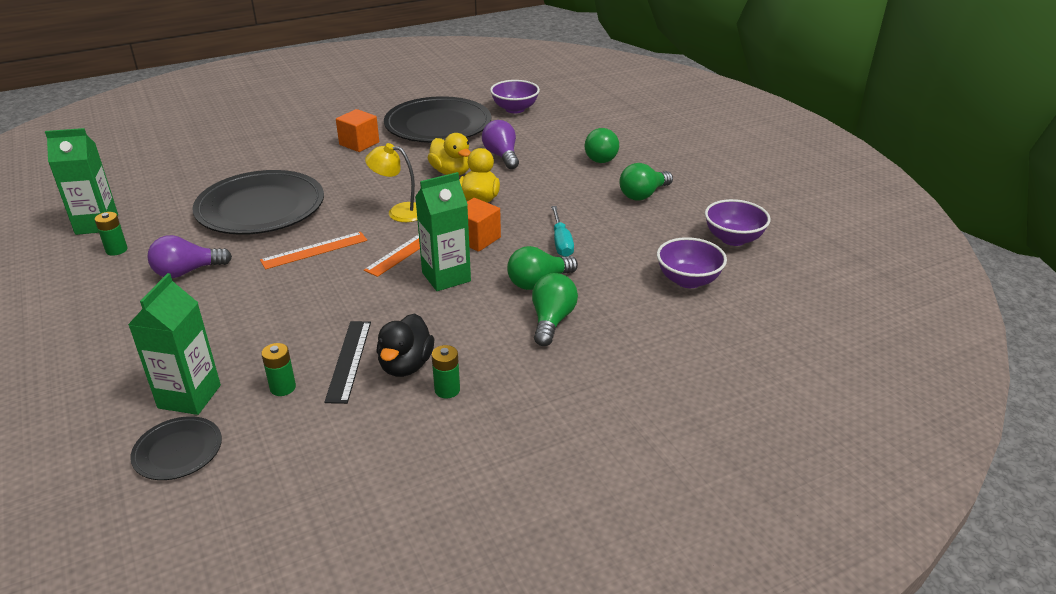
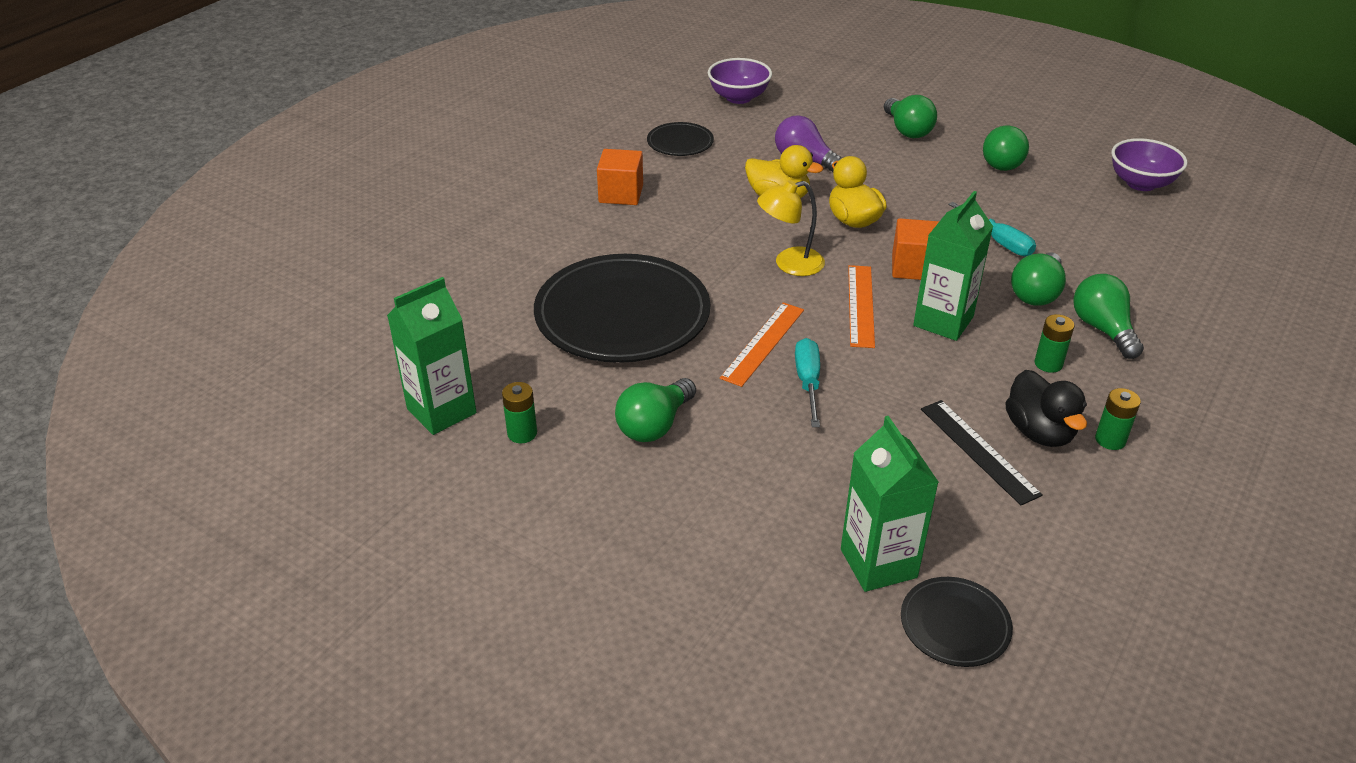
camera: 30 degrees left, 5 degrees up
(187, 272) = (654, 425): purple light bulb -> green light bulb
(283, 388) = (957, 509): green battery -> green battery (1048, 364)
(306, 281) = (808, 382): none -> turquoise screwdriver
(438, 125) = (680, 142): black plate -> black plate, size x0.47
(688, 280) = (1159, 241): purple bowl -> none

